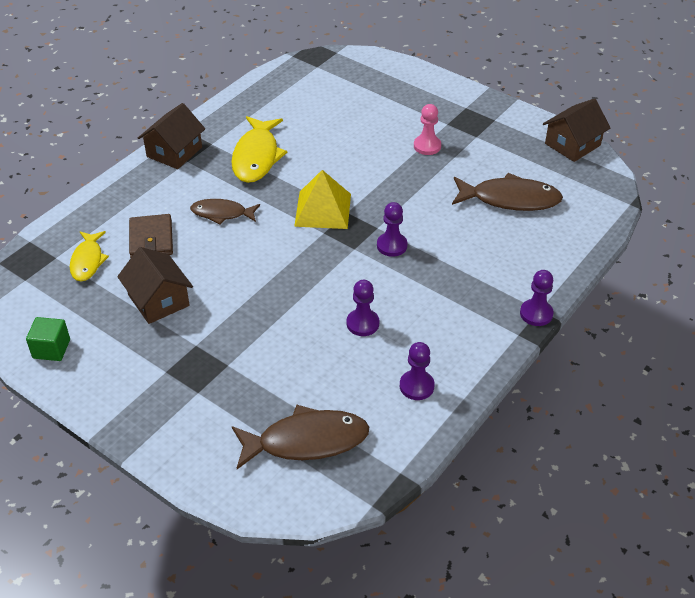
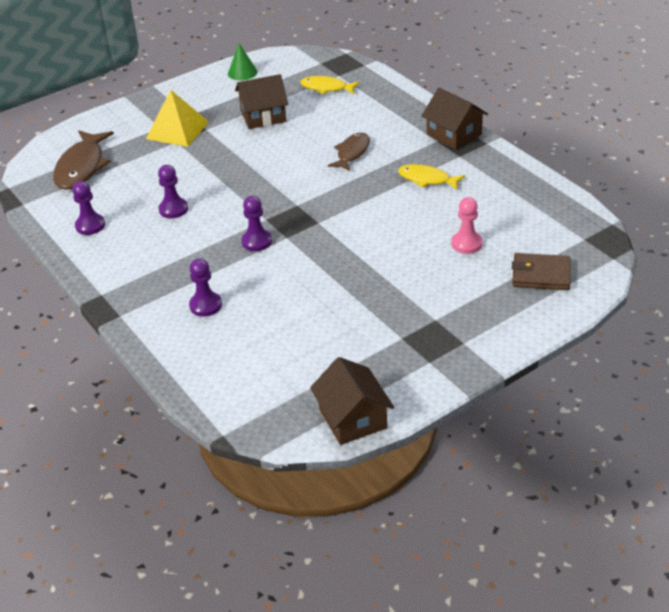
camera: 110 degrees right, 5 degrees down
(51, 349) = (242, 72): green cube -> green cone
(151, 239) = (337, 116): brown wallet -> brown wallet (541, 275)
(257, 157) = (427, 179): yellow fish -> yellow fish, size x0.62
(323, 209) = (328, 208): yellow pyramid -> yellow pyramid (177, 130)
(427, 146) = (399, 295): pink pawn -> pink pawn (466, 244)
(510, 199) = (281, 336): brown fish -> none
(536, 314) = (116, 312): purple pawn -> purple pawn (205, 305)

